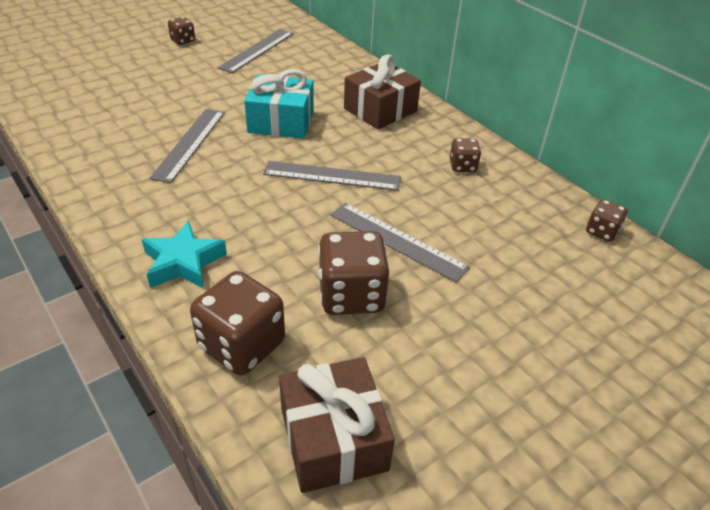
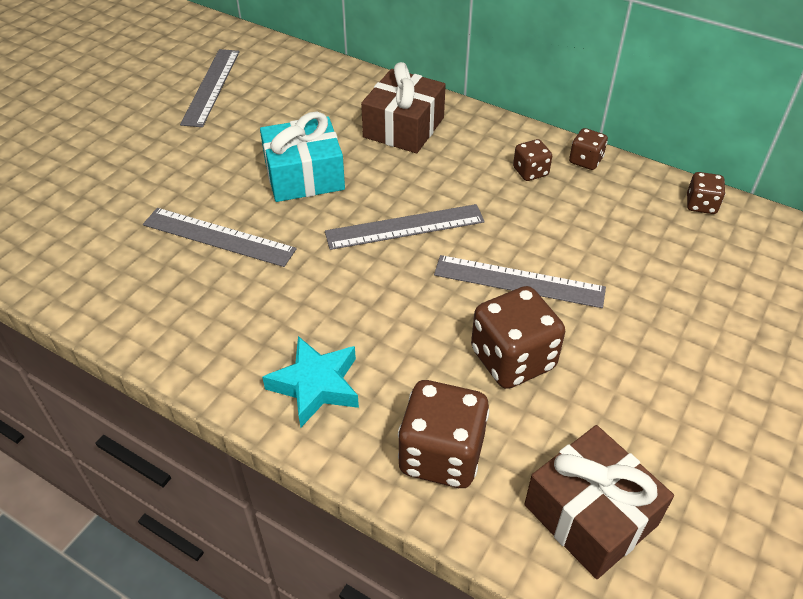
camera: 20 degrees left, 5 degrees up
(183, 41) = (109, 98): brown dice -> brown dice (585, 161)
(189, 143) = (218, 237): grey ruler -> grey ruler turned 60 degrees counterclockwise

